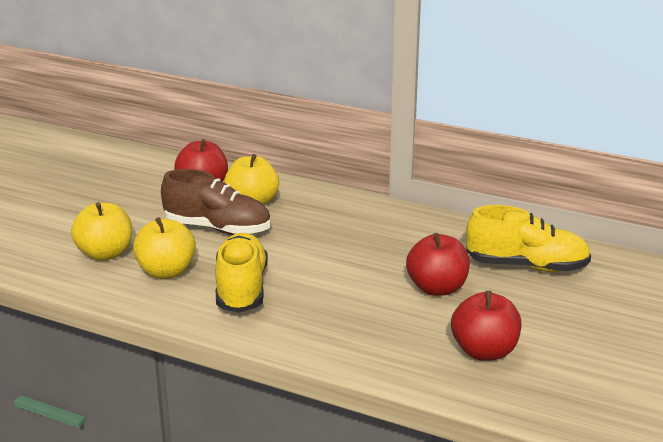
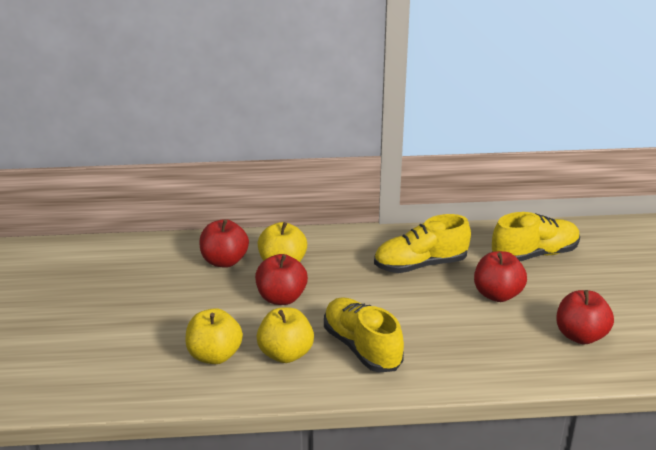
camera: 30 degrees left, 5 degrees up
(217, 229) = (281, 298): brown shoe -> red apple
(387, 241) = (420, 265): none -> yellow shoe

